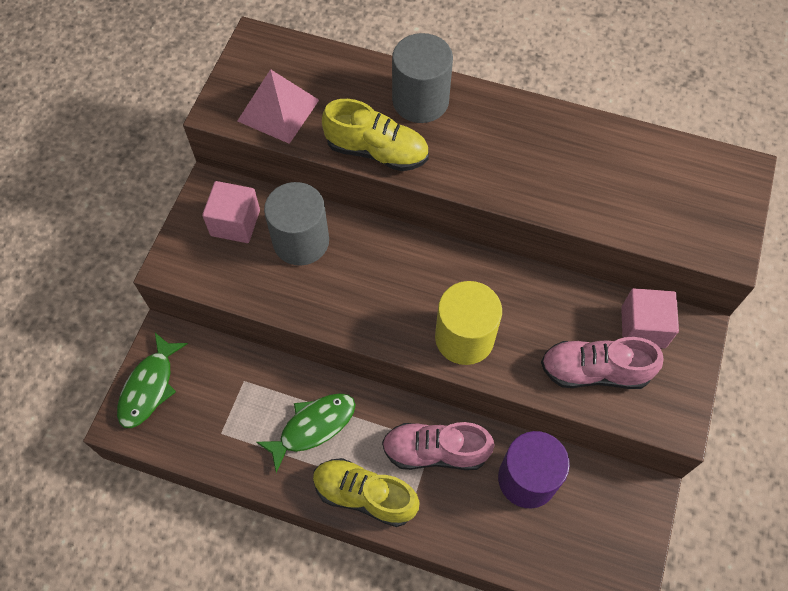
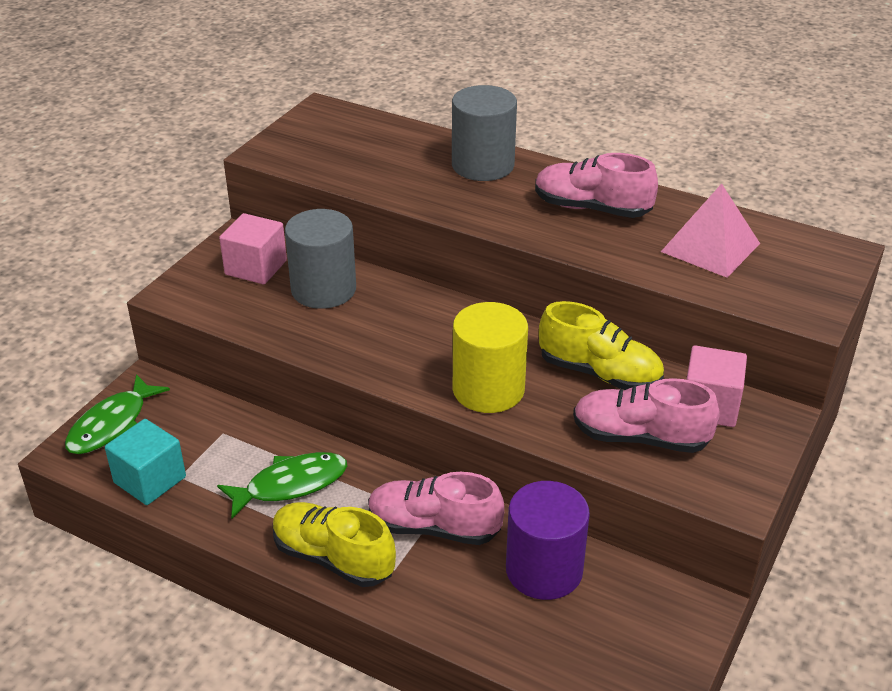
camera: 10 degrees right, 25 degrees down
(198, 441) = (150, 480): none -> turquoise cube
(278, 110) = (327, 158): pink pyramid -> pink pyramid (710, 247)
(377, 151) = (423, 197): yellow shoe -> yellow shoe (599, 373)
(526, 145) = (591, 208): none -> pink shoe

